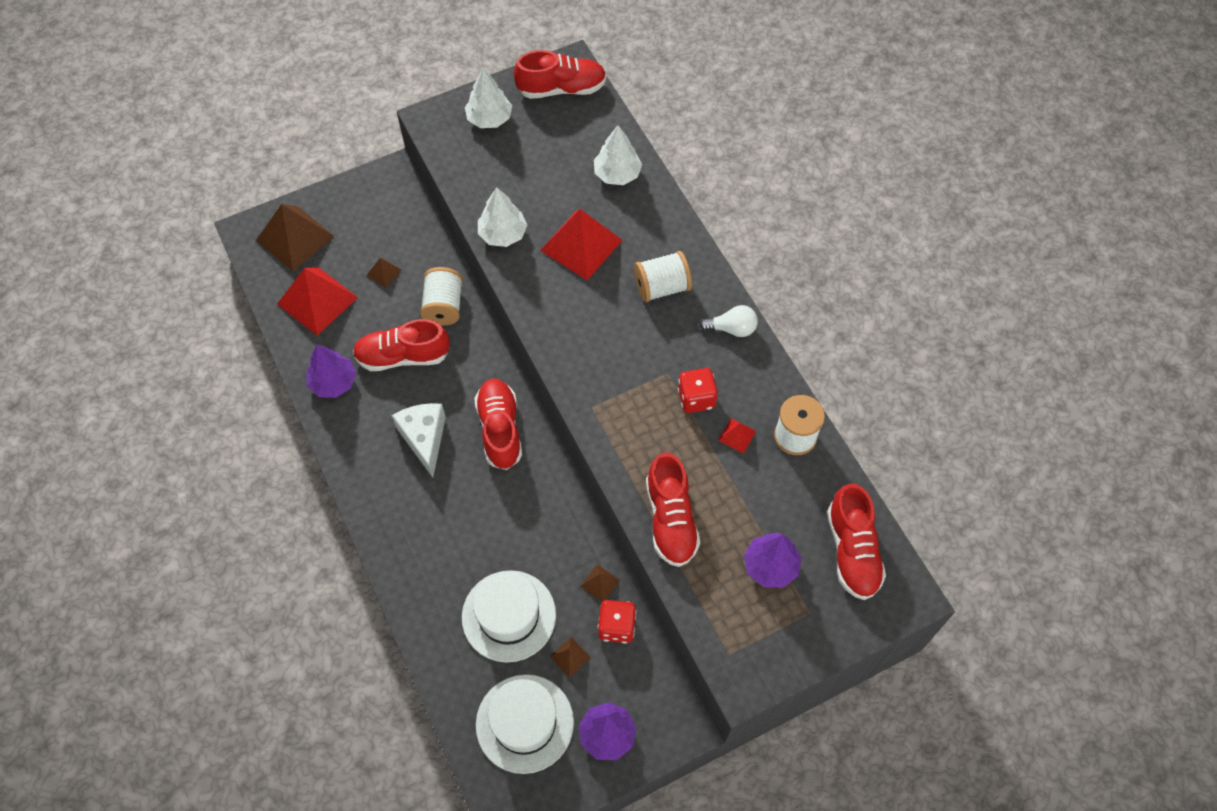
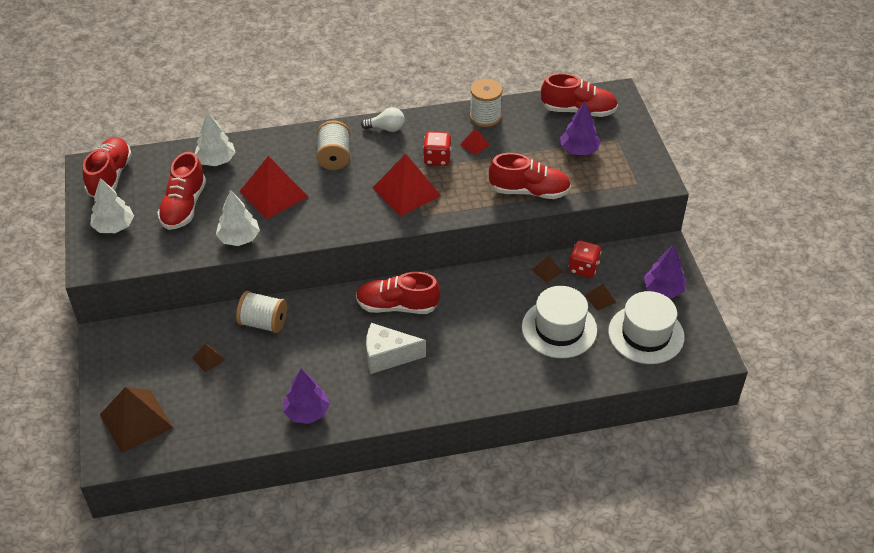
camera: 75 degrees left, 15 degrees down
(317, 300) = (214, 412): red pyramid -> red pyramid (406, 191)
(403, 356) = (301, 358): red shoe -> red shoe (184, 206)
(732, 328) = (386, 128): white light bulb -> white light bulb turned 75 degrees clockwise

